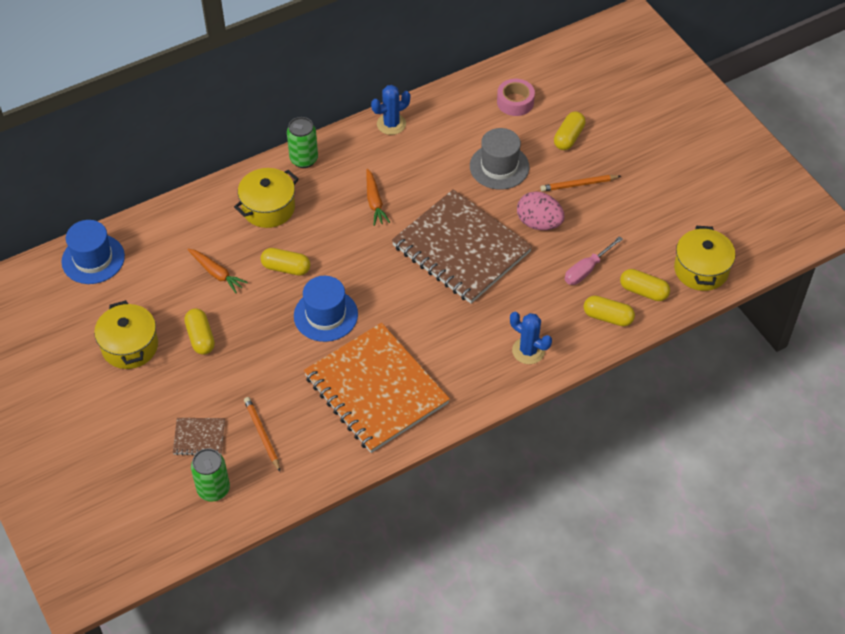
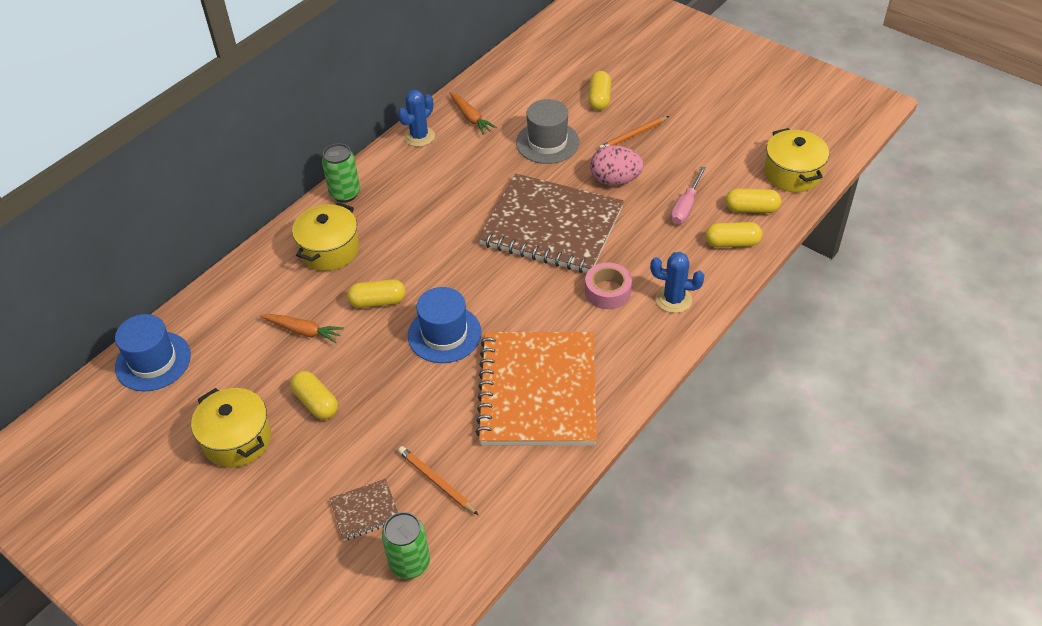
camera: 20 degrees left, 5 degrees down
(374, 202) = (439, 210): orange carrot -> orange carrot (470, 117)
(376, 390) = (538, 391): orange notebook -> orange notebook turned 60 degrees clockwise
(515, 102) = (531, 83): pink tape -> pink tape (607, 291)

